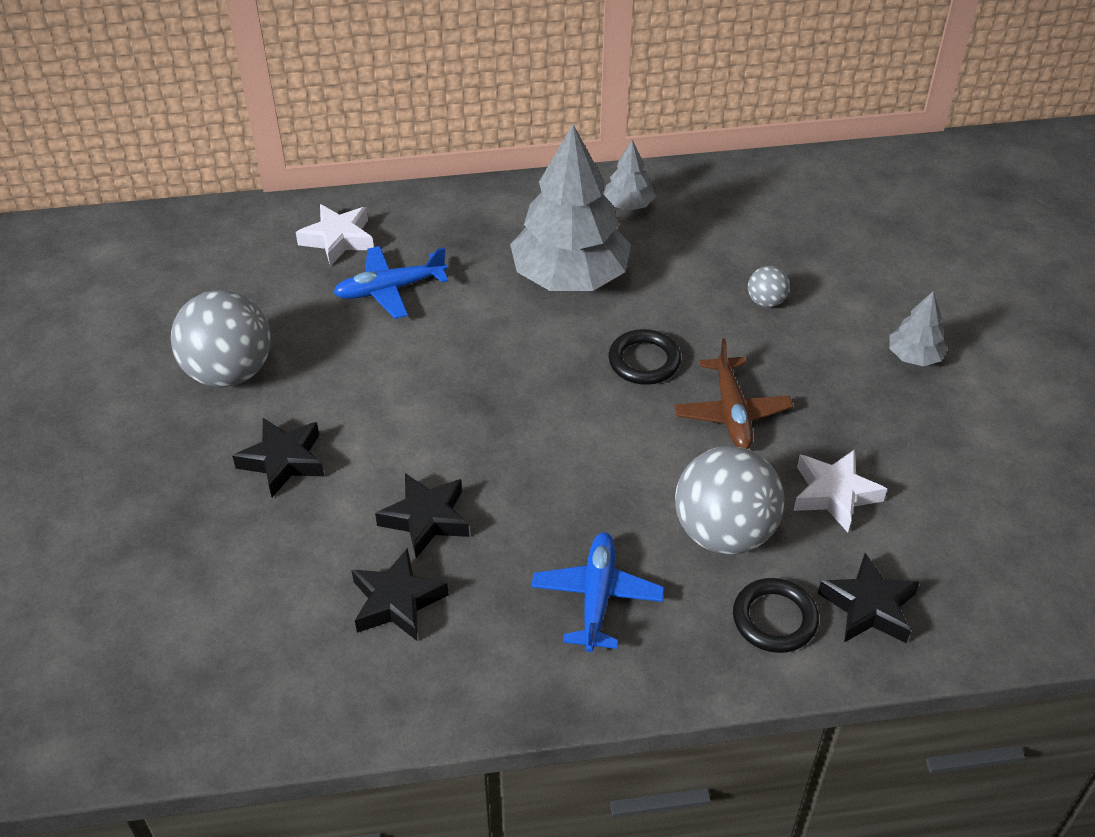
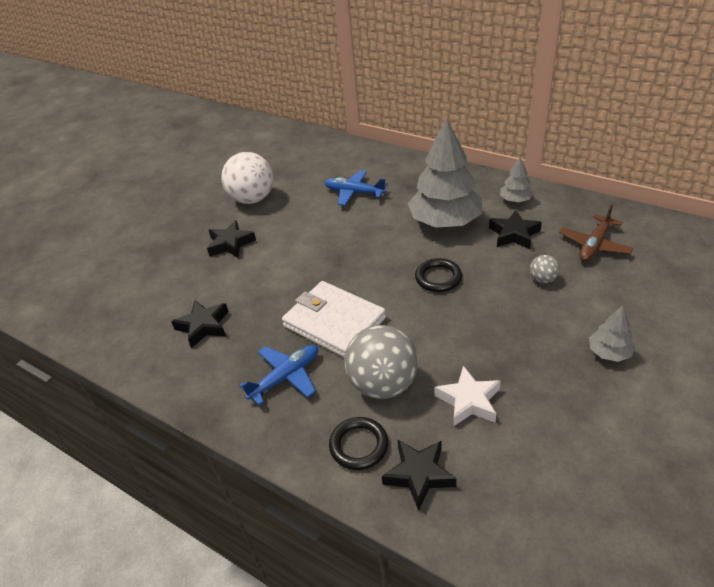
camera: 45 degrees right, 5 degrees down
(229, 372) = (252, 199): grey ball -> white ball
(338, 239) = (356, 163): white star -> none
(426, 519) = (255, 298): black star -> black star (514, 234)
(577, 491) = (334, 322): none -> white wallet
(731, 412) = (457, 326): brown plane -> brown plane (594, 245)

